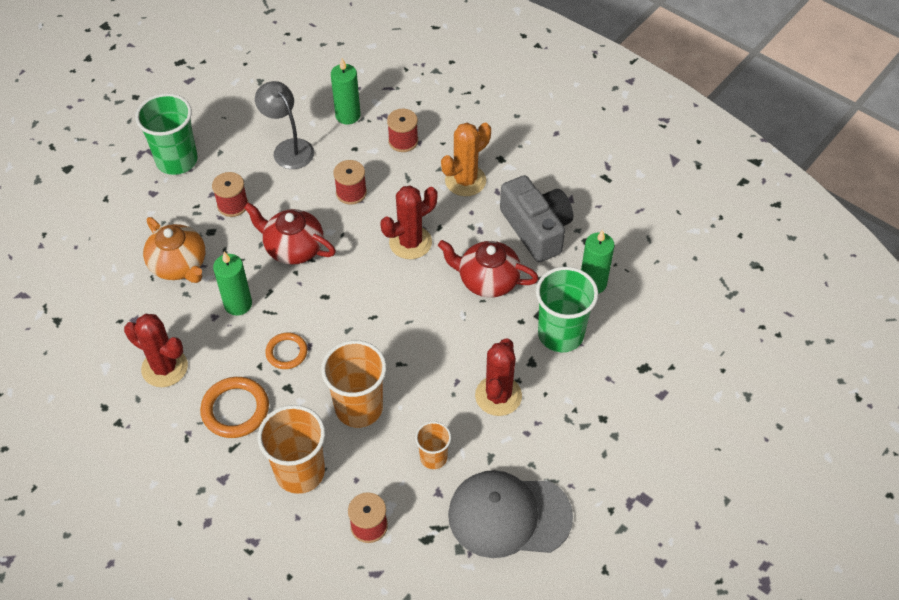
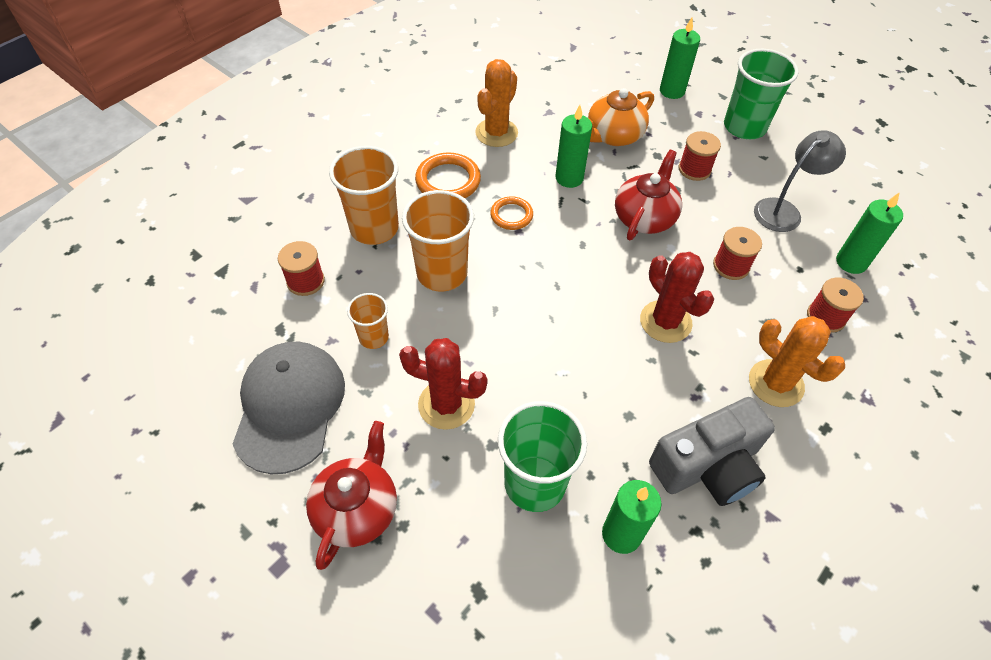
camera: 90 degrees right, 0 degrees up
(115, 211) = (672, 91): none -> green candle
(164, 368) = (496, 133): red cactus -> orange cactus
(487, 280) = (616, 401): red teapot -> red teapot (357, 509)

